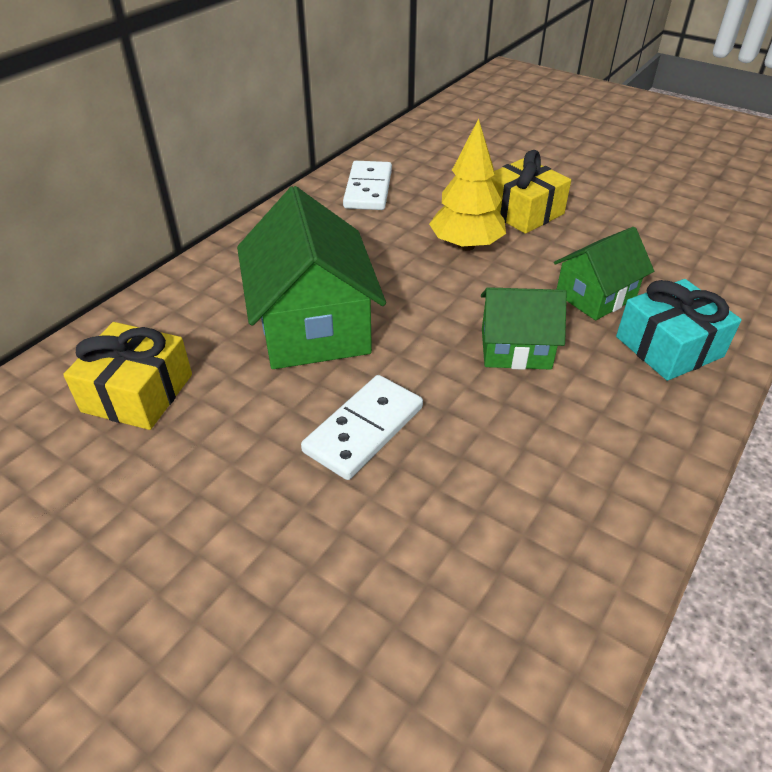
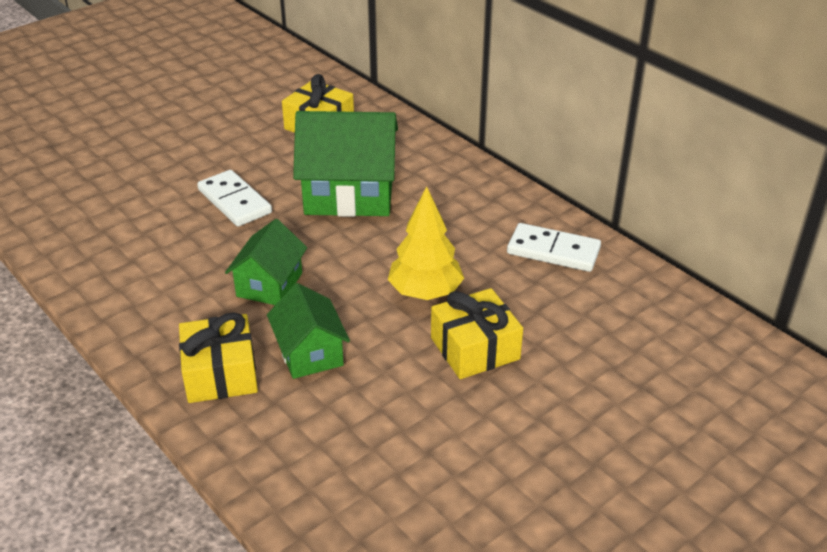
camera: 105 degrees right, 5 degrees down
(669, 347) = (220, 373): turquoise gift -> yellow gift

